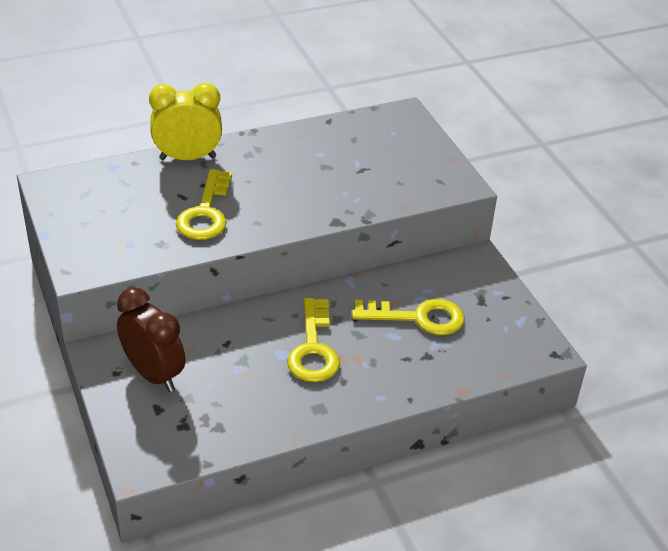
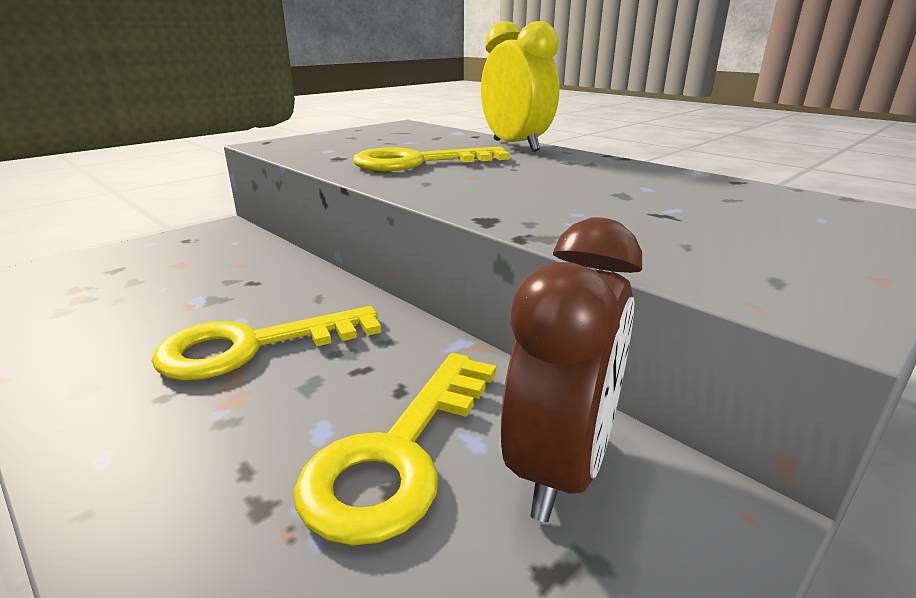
camera: 70 degrees right, 15 degrees down
(153, 374) = (181, 255): brown clock -> brown clock (561, 467)
(417, 318) = (399, 453): yellow key -> yellow key turned 45 degrees clockwise

